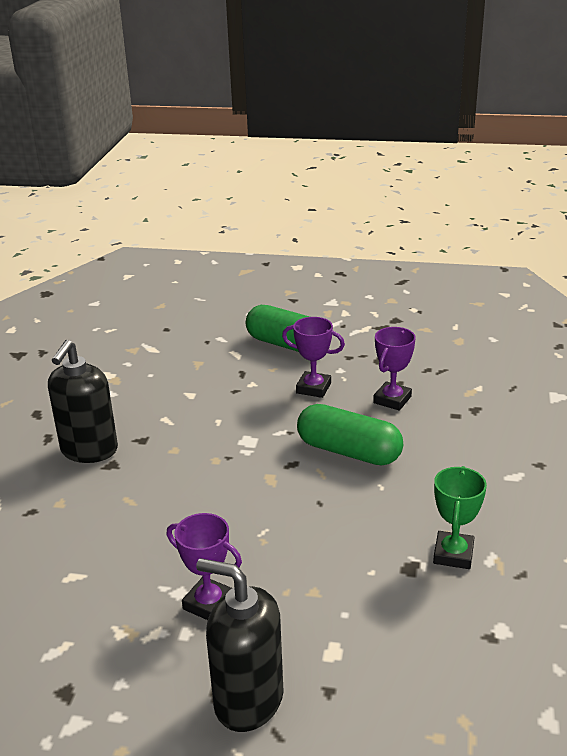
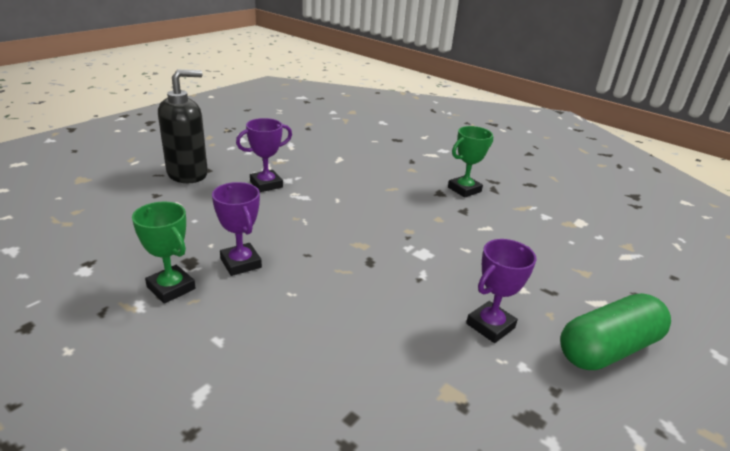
camera: 115 degrees right, 0 degrees up
(89, 450) = (464, 189): black soap dispenser -> green trophy
(349, 451) = (357, 298): green capsule -> none
(392, 400) = (425, 376): purple trophy -> purple trophy (241, 263)

